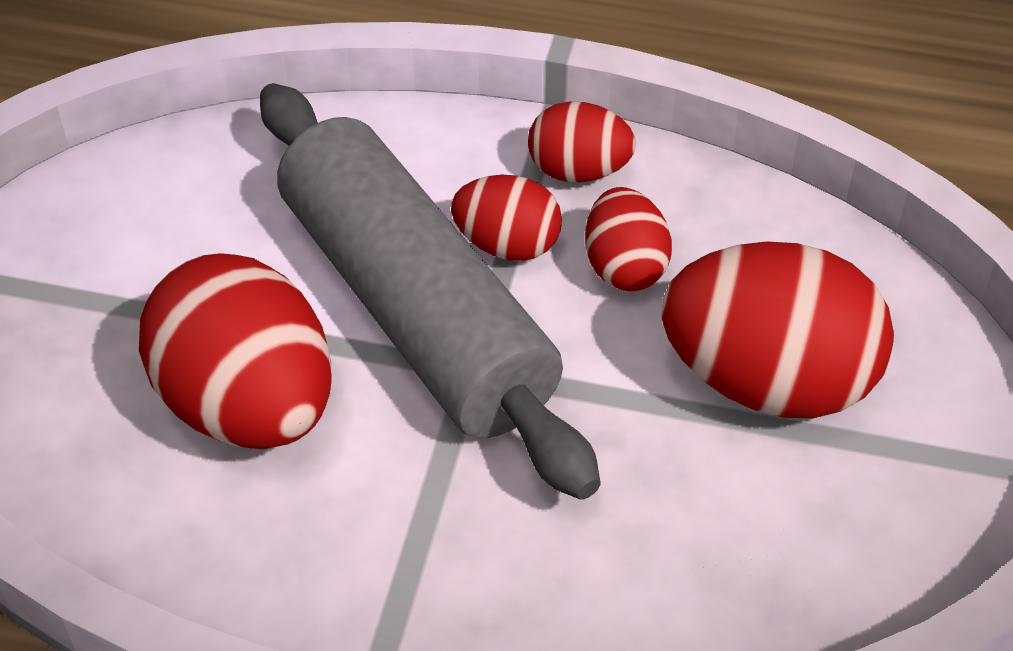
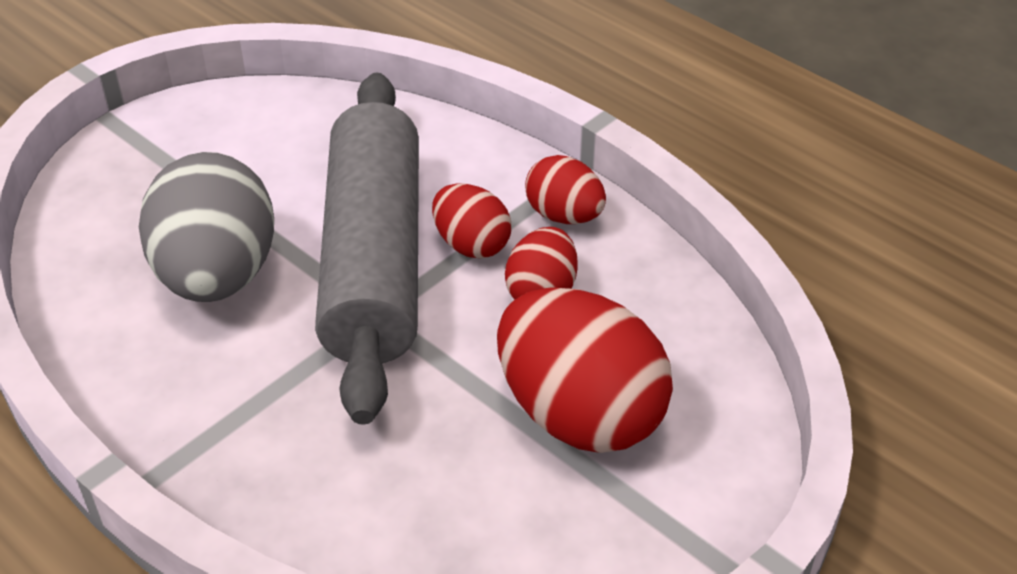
camera: 30 degrees right, 5 degrees down
(248, 406) = (217, 275): red egg -> grey egg

